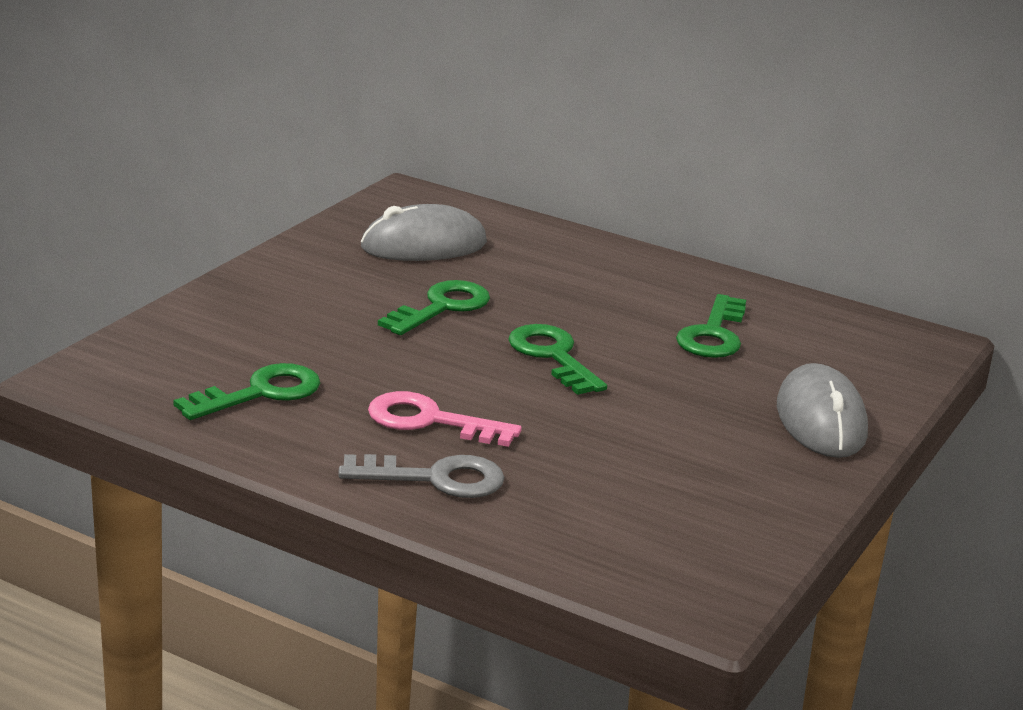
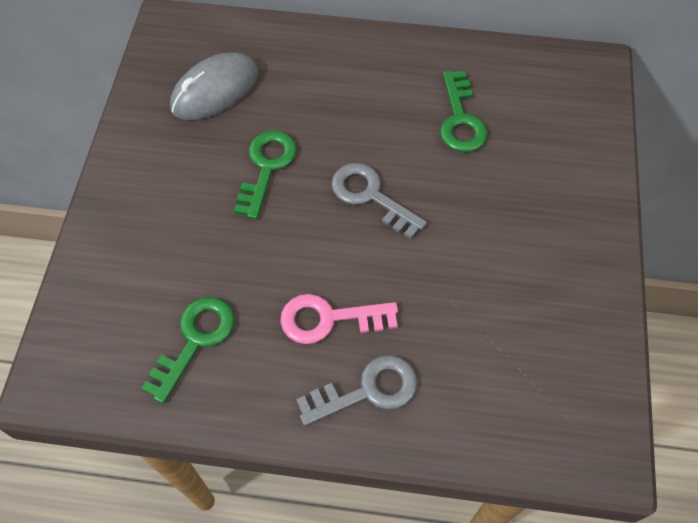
camera: 20 degrees left, 35 degrees up
(553, 356) = (370, 196): green key -> grey key
(821, 420) = (574, 195): grey mouse -> none

